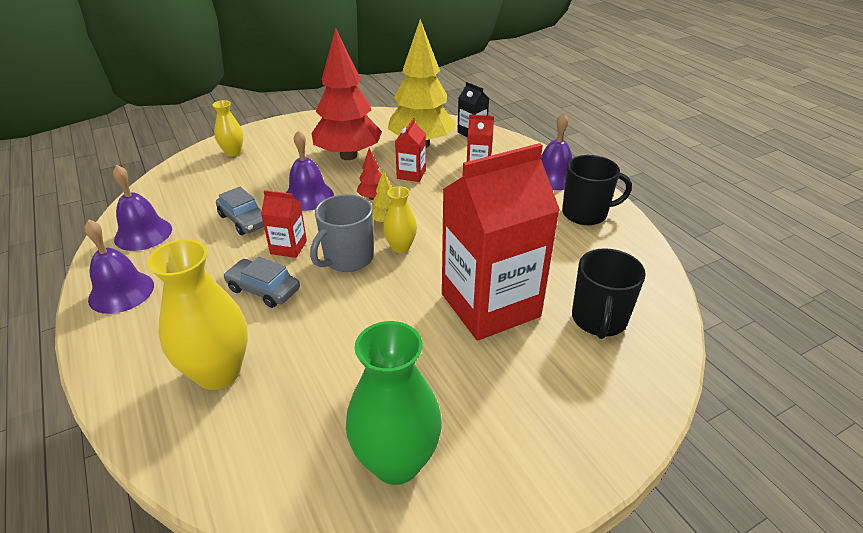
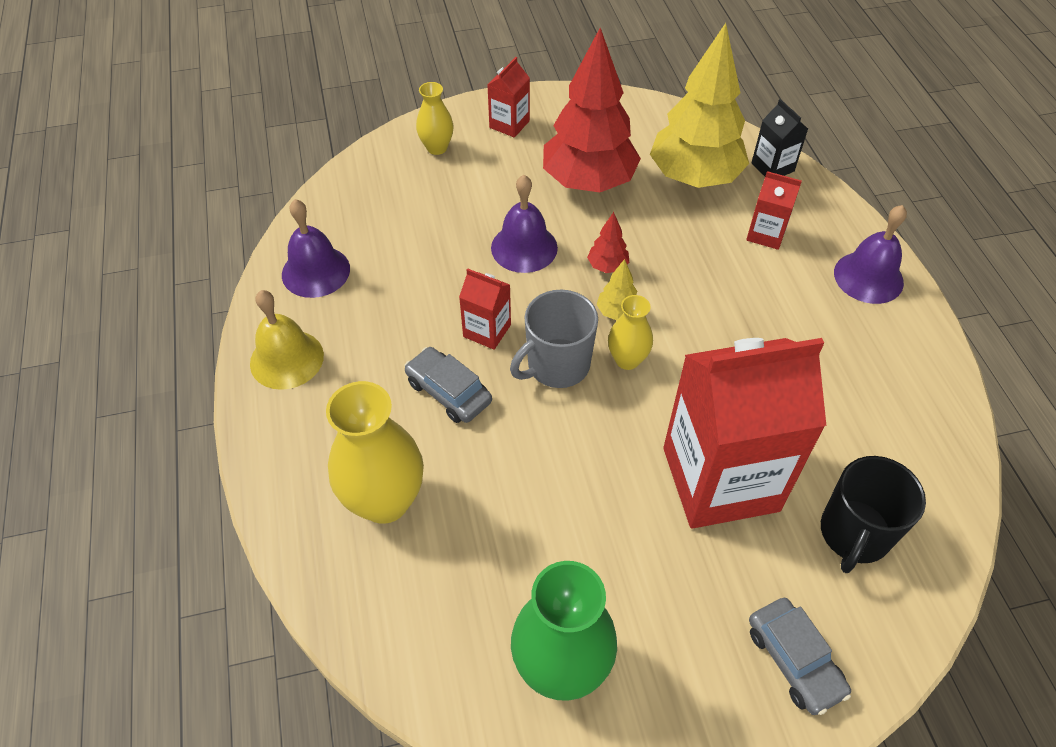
camera: 15 degrees right, 15 degrees up
(121, 292) = (286, 359): purple bell -> yellow bell
(244, 220) = (438, 273): grey car -> grey car (794, 660)
(411, 174) = (668, 233): red carton -> red carton (509, 124)
(585, 214) = (893, 354): black mug -> none

